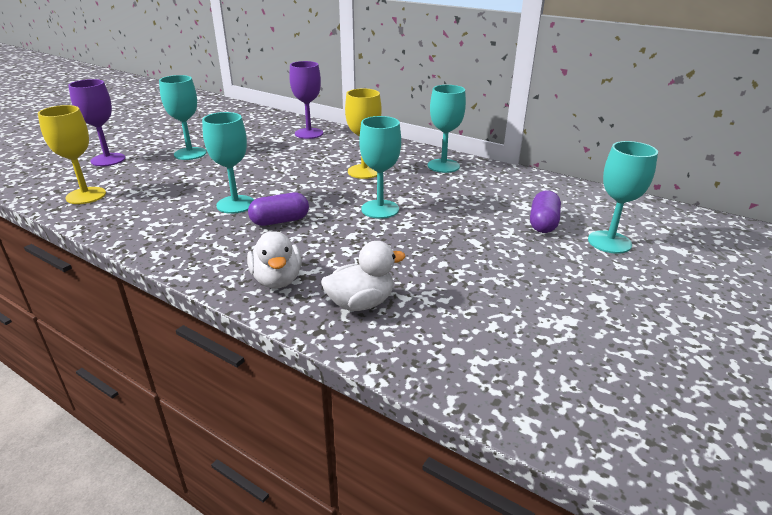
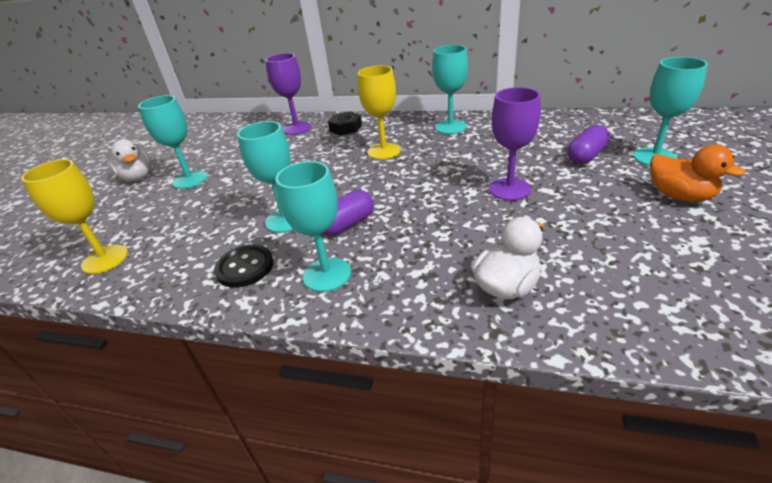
camera: 15 degrees left, 5 degrees up
(108, 160) = (100, 211): purple goblet -> purple goblet (509, 189)
(177, 230) = (245, 267): none -> black button
(277, 280) = (401, 289): white duck -> white duck (138, 177)
(350, 143) = (345, 128): none -> black nut
(380, 209) = (433, 184): turquoise goblet -> turquoise goblet (327, 274)
(543, 223) = (586, 156): purple capsule -> purple capsule turned 45 degrees clockwise
(594, 280) = (679, 196): none -> orange duck

